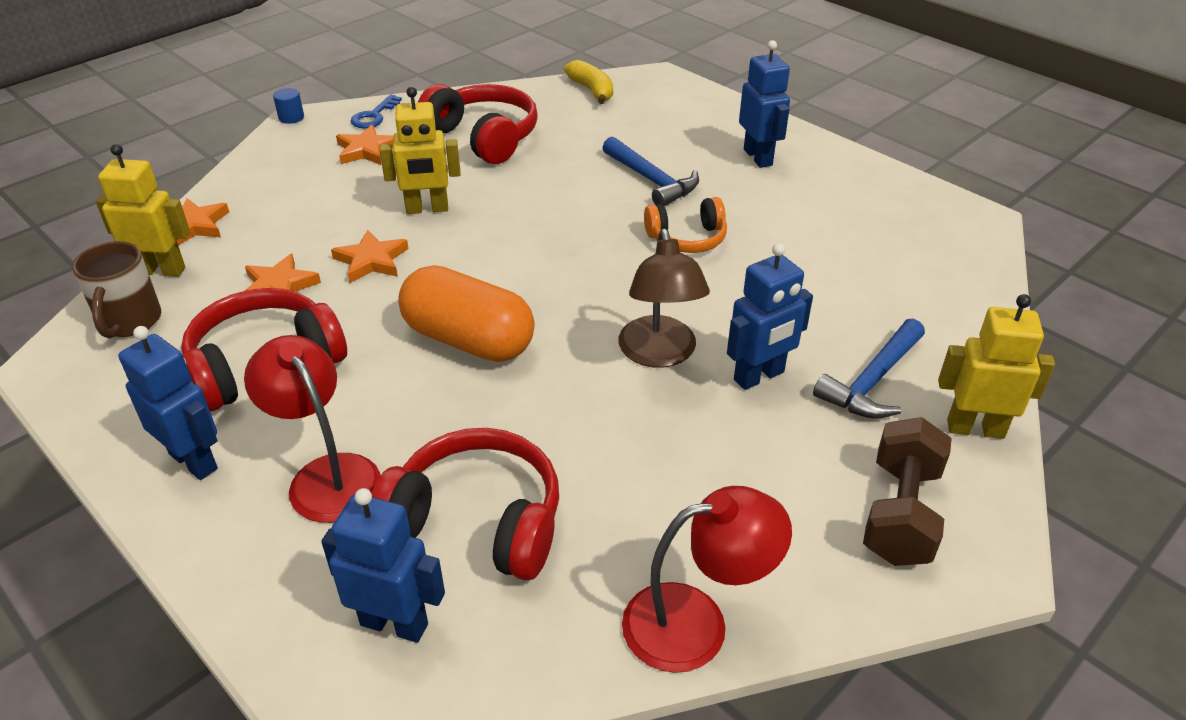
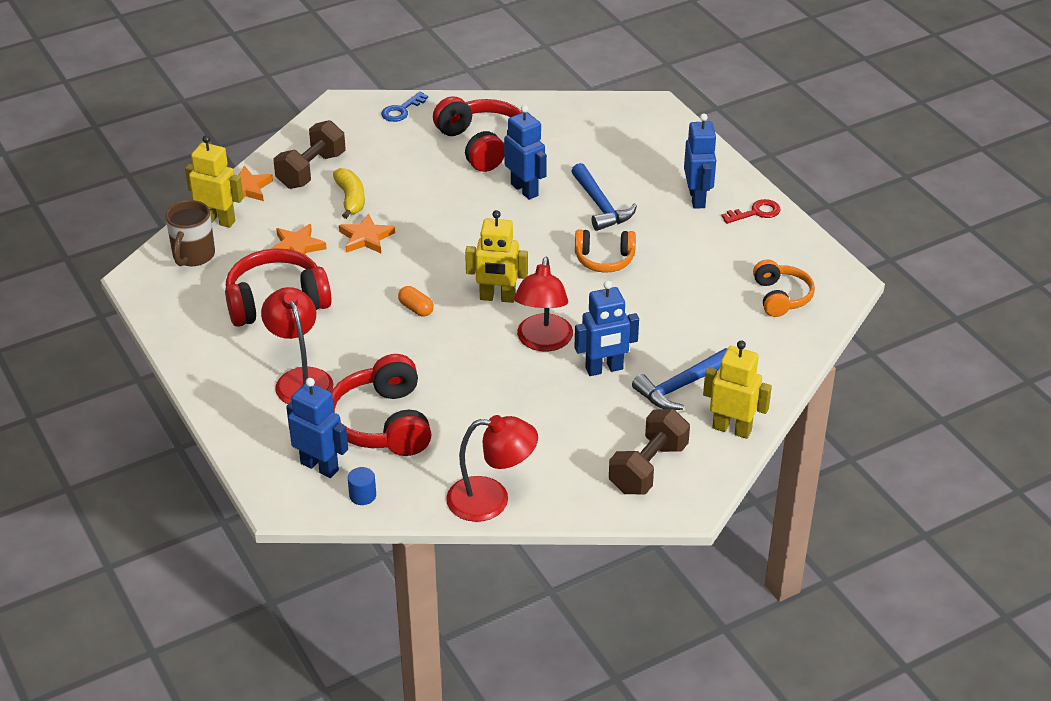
camera: 15 degrees right, 0 degrees up
(194, 461) = (222, 355): blue robot -> blue robot (525, 190)
(278, 193) = (311, 170): none -> brown dumbbell
(291, 117) = (335, 101): blue cylinder -> blue cylinder (362, 495)
(367, 150) = (387, 142): orange star -> none
(427, 209) = (418, 202): yellow robot -> yellow robot (497, 298)
(468, 340) = (416, 309): orange capsule -> orange capsule, size x0.41
(476, 522) = (383, 423): red headphones -> red headphones turned 135 degrees counterclockwise
(592, 90) = (590, 112): yellow banana -> yellow banana (351, 199)
(659, 354) = (543, 342): brown lamp -> red lamp
(831, 162) = (756, 212): none -> red key
(920, 247) = (781, 297): none -> orange headphones

